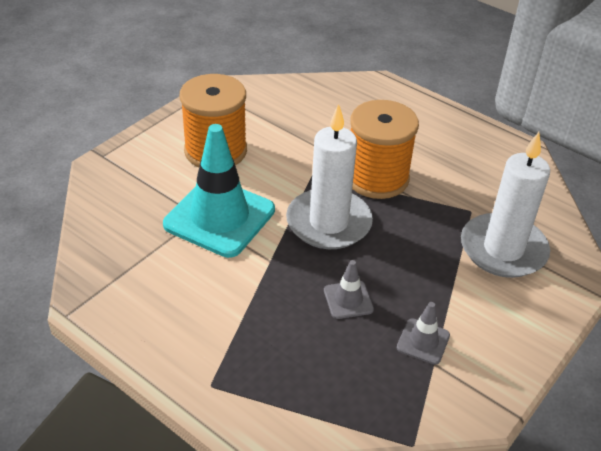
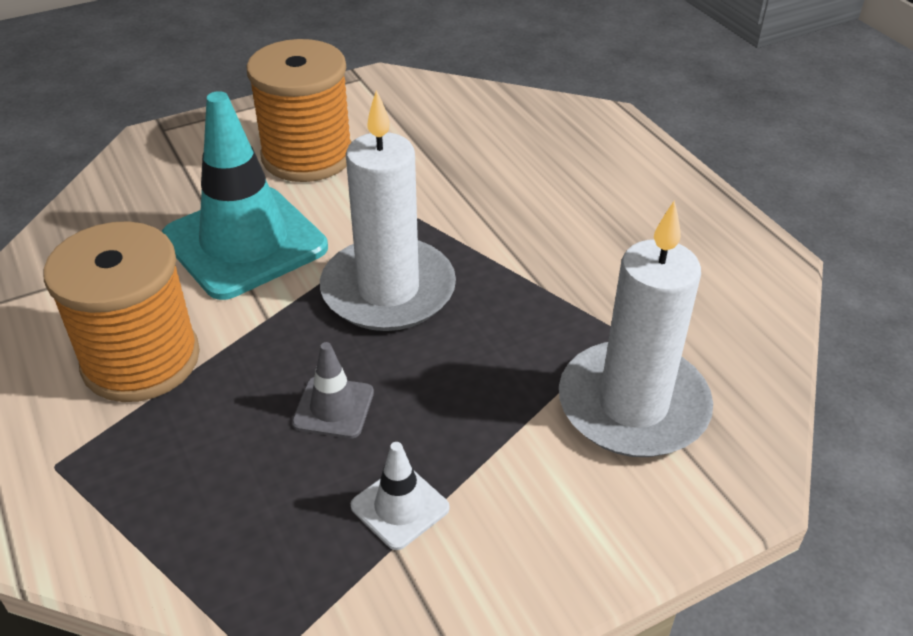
camera: 25 degrees right, 0 degrees up
(377, 178) = (506, 246): orange spool -> orange spool (141, 360)
(423, 341) = (400, 507): grey traffic cone -> white traffic cone

